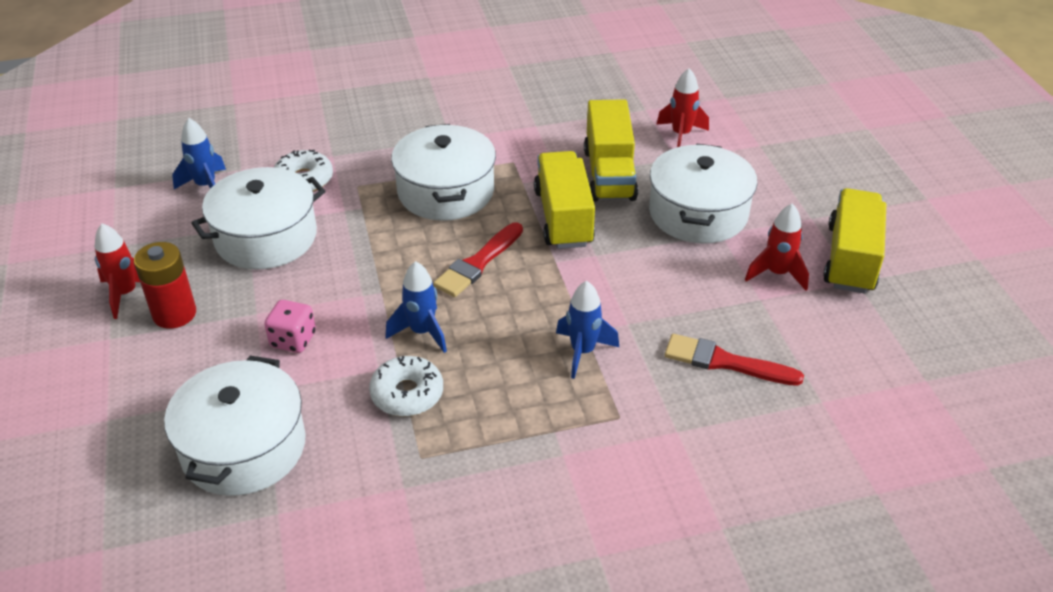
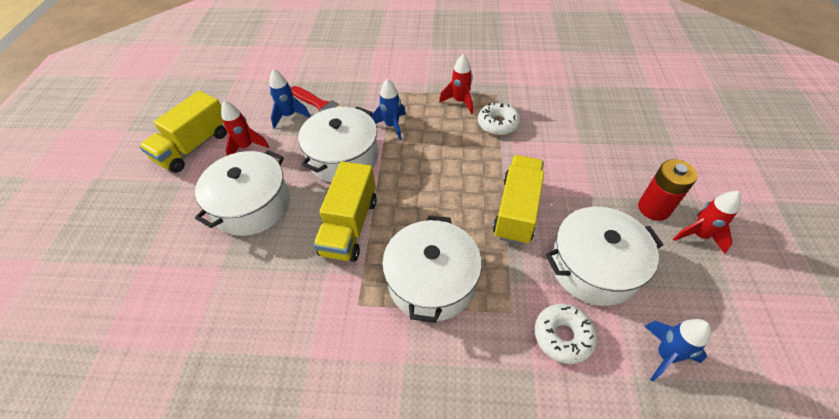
camera: 160 degrees left, 10 degrees up
(244, 447) = (589, 115): white pot -> white pot (343, 157)
(293, 340) = (565, 170): pink dice -> none
(422, 332) = (481, 157): blue rocket -> blue rocket (289, 116)
(478, 263) = (429, 200): red brush -> none
(609, 174) = (286, 264): yellow truck -> yellow truck (517, 210)
(681, 135) = (190, 298): red rocket -> red rocket (460, 101)

